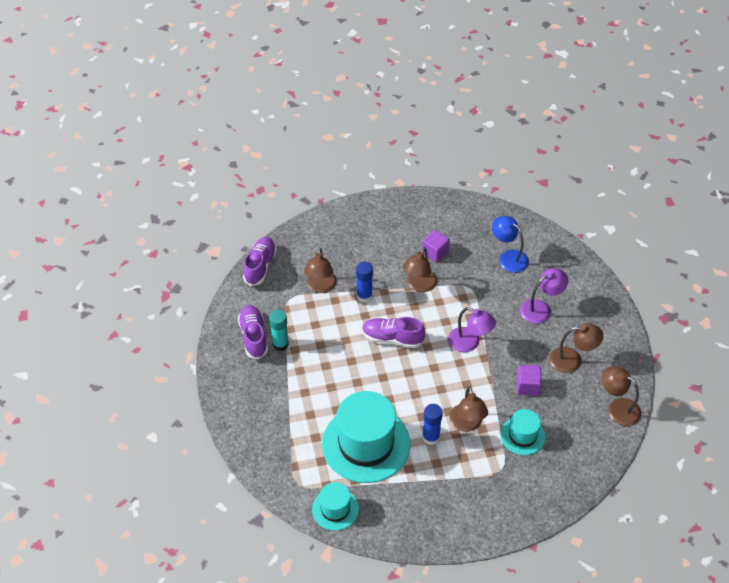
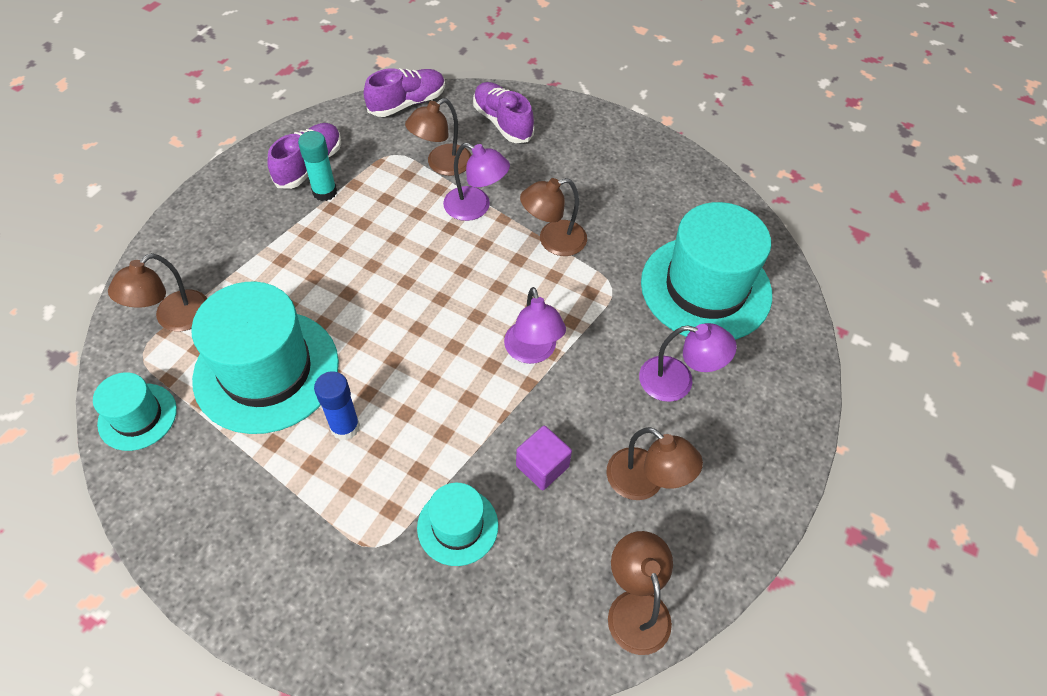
camera: 40 degrees right, 5 degrees up
(364, 296) = (475, 208): blue glue stick -> purple lamp
(392, 338) = (448, 276): purple shoe -> purple shoe (502, 122)
(435, 252) = (617, 218): purple cube -> none
(467, 424) = (407, 449): brown lamp -> brown lamp (174, 318)
(508, 257) = (705, 288): blue lamp -> turquoise hat

